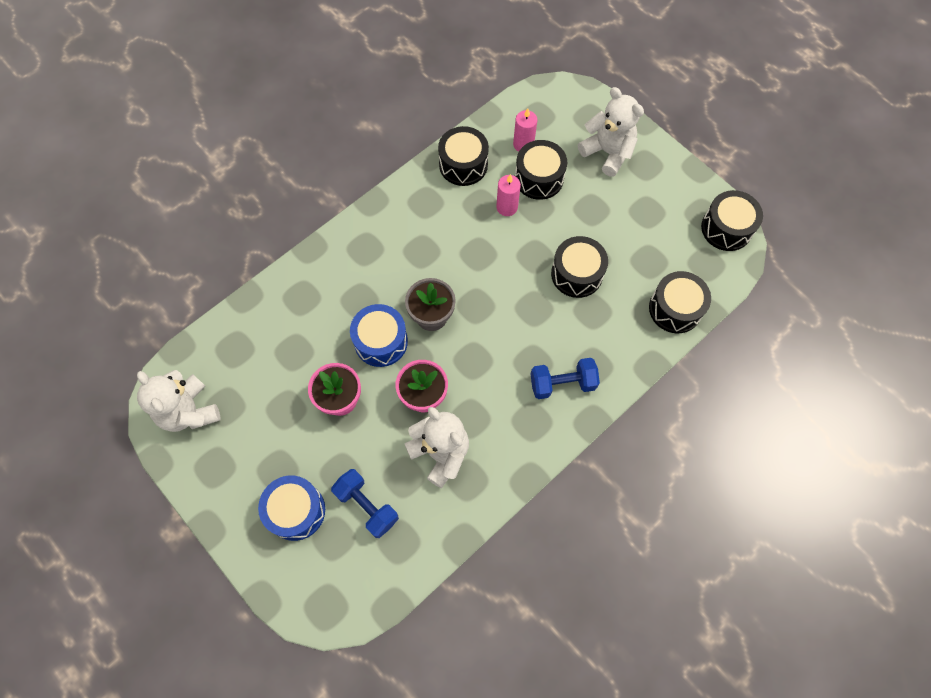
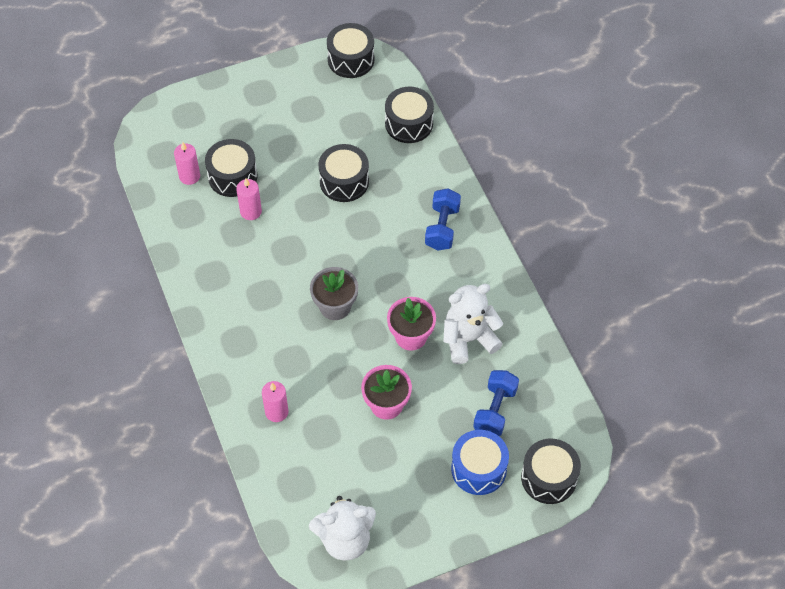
camera: 70 degrees left, 10 degrees down
(302, 306) = (276, 412): none -> pink candle
(367, 506) = (495, 410): blue dumbbell -> blue dumbbell turned 45 degrees counterclockwise
(381, 341) = (342, 355): blue drum -> none
(463, 165) = (187, 231): black drum -> black drum (549, 478)
(607, 152) = (232, 115): white teddy bear -> none

